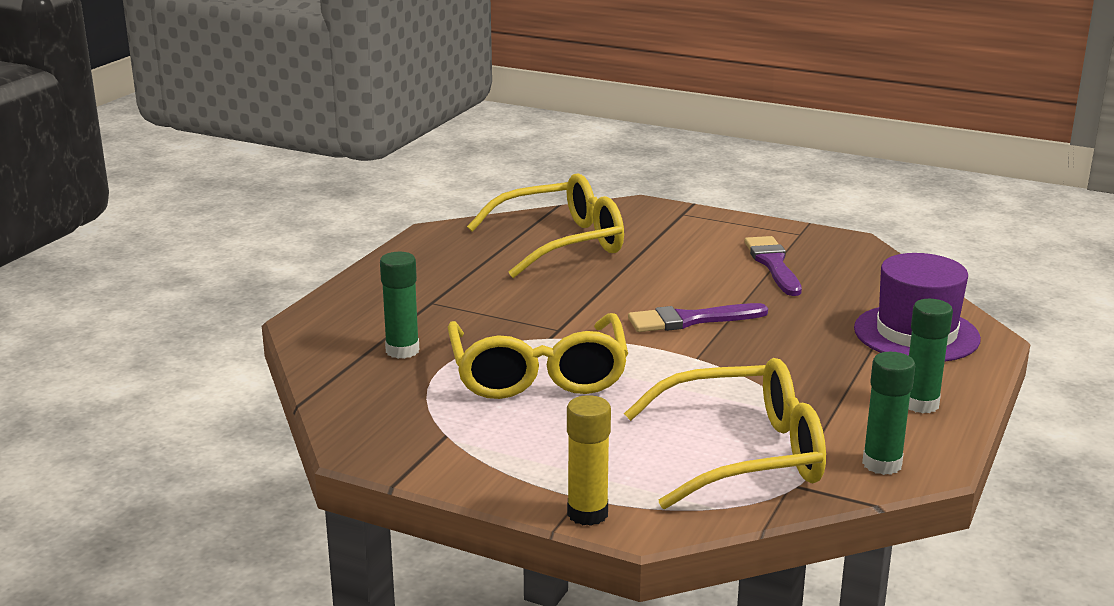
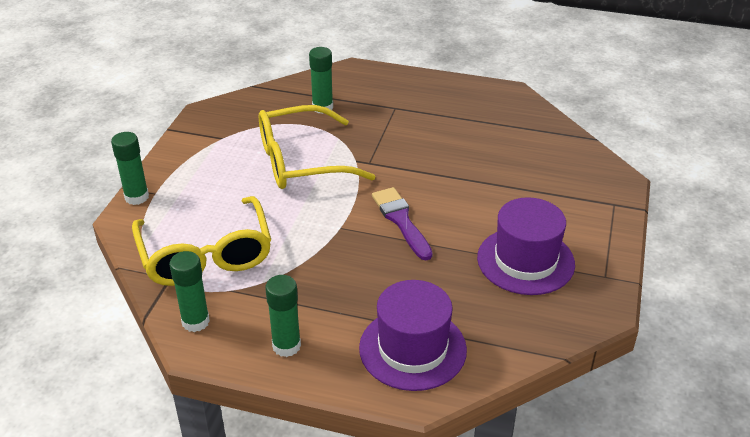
camera: 80 degrees right, 15 degrees up
(561, 243) = (517, 148): yellow glasses -> none
(587, 513) = (137, 197): yellow glue stick -> green glue stick
(773, 264) = (525, 261): purple brush -> purple hat

